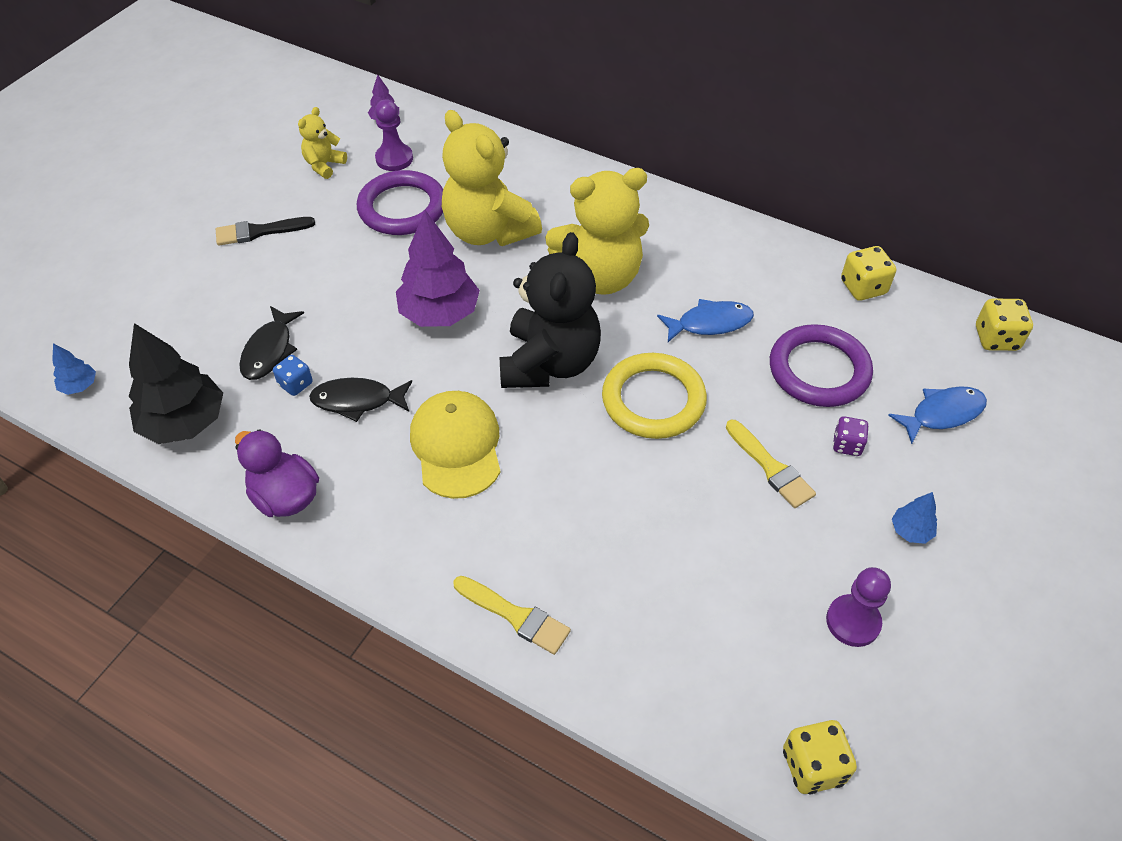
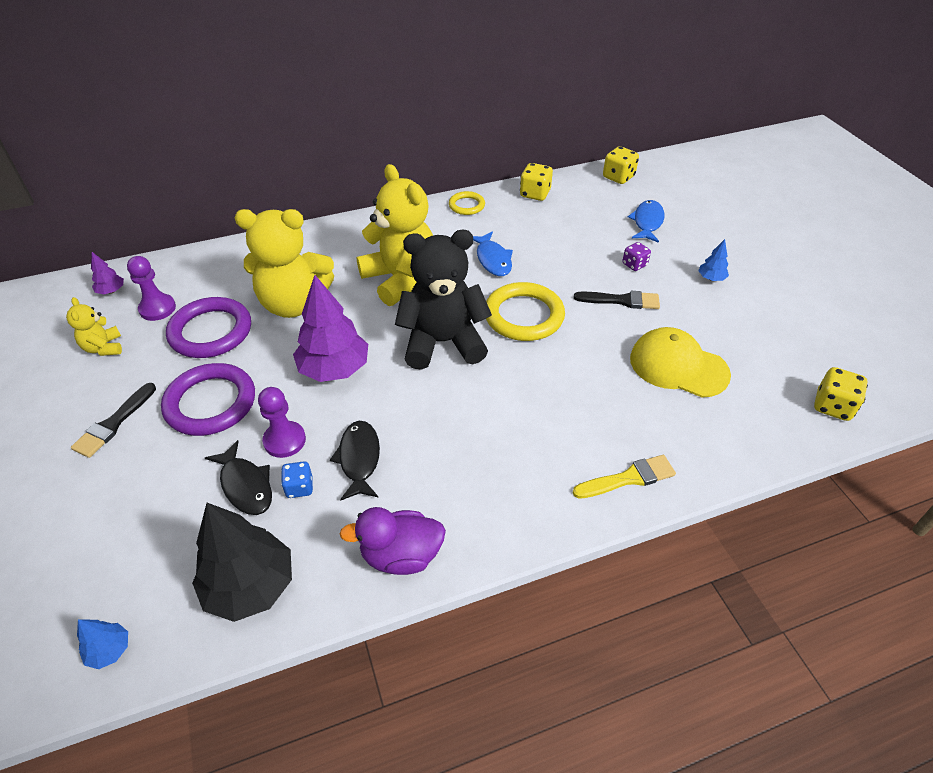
camera: 50 degrees left, 5 degrees down
(357, 401) = (359, 459): black fish -> black fish turned 135 degrees clockwise
(456, 446) = (460, 428): yellow cap -> yellow cap (678, 366)
(549, 363) = (443, 342): black teddy bear -> black teddy bear turned 60 degrees counterclockwise
(600, 276) = (400, 279): yellow teddy bear -> yellow teddy bear turned 60 degrees counterclockwise
(710, 323) = (493, 259): blue fish -> blue fish turned 135 degrees clockwise
(770, 248) = (466, 205): none -> yellow ring
(771, 467) = (621, 300): yellow brush -> black brush
(819, 370) = (573, 243): purple ring -> purple ring (210, 403)
(853, 621) = (751, 334): purple pawn -> purple pawn (284, 440)

